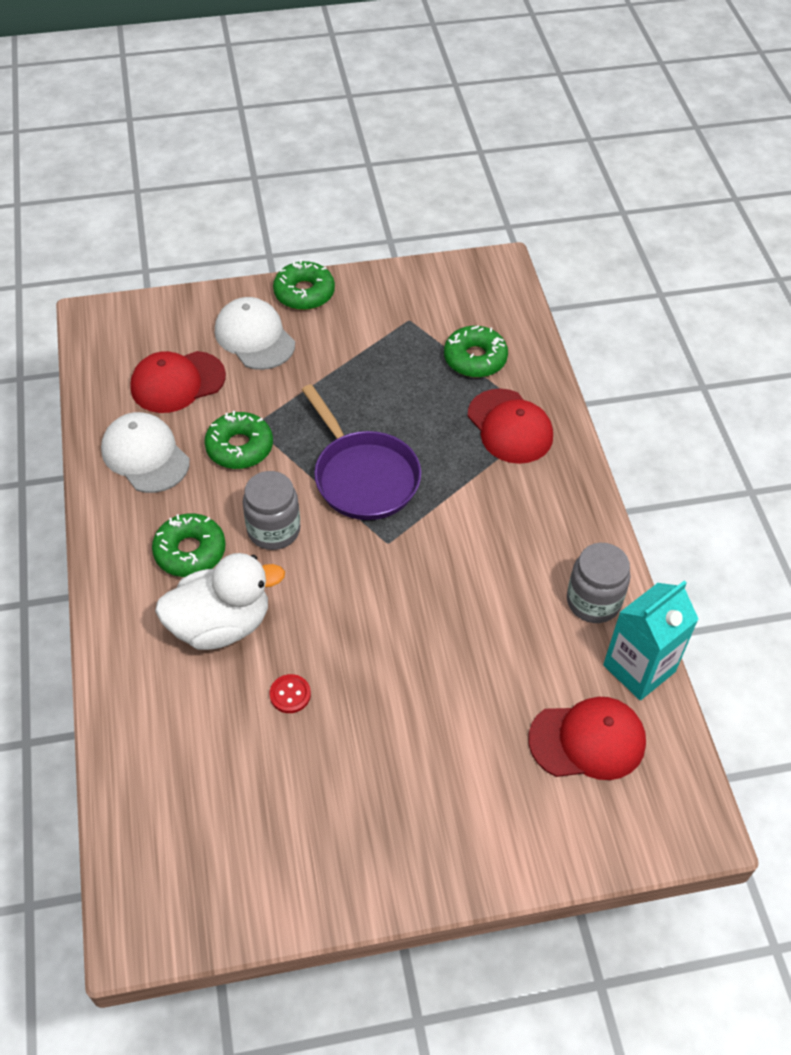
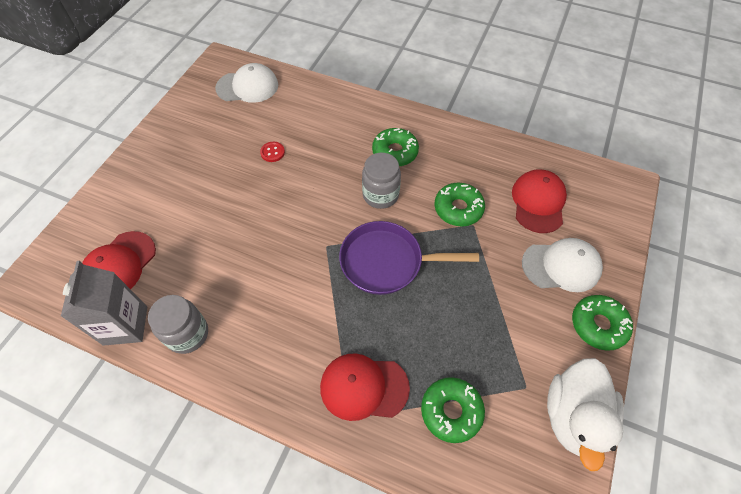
camera: 125 degrees right, 5 degrees up
(145, 455) = (482, 161): white cap -> white cap (247, 86)
(221, 624) = (337, 144): white duck -> white duck (573, 416)
(639, 668) = (125, 325): turquoise carton -> grey carton

